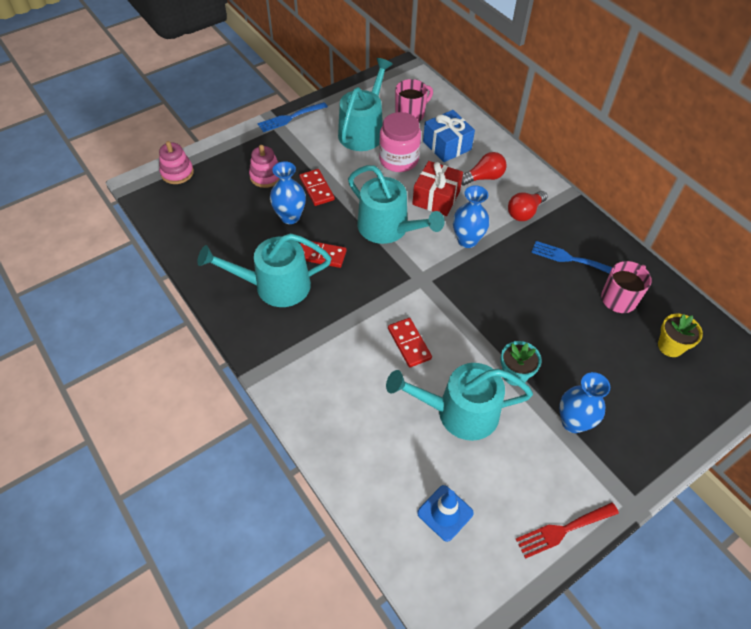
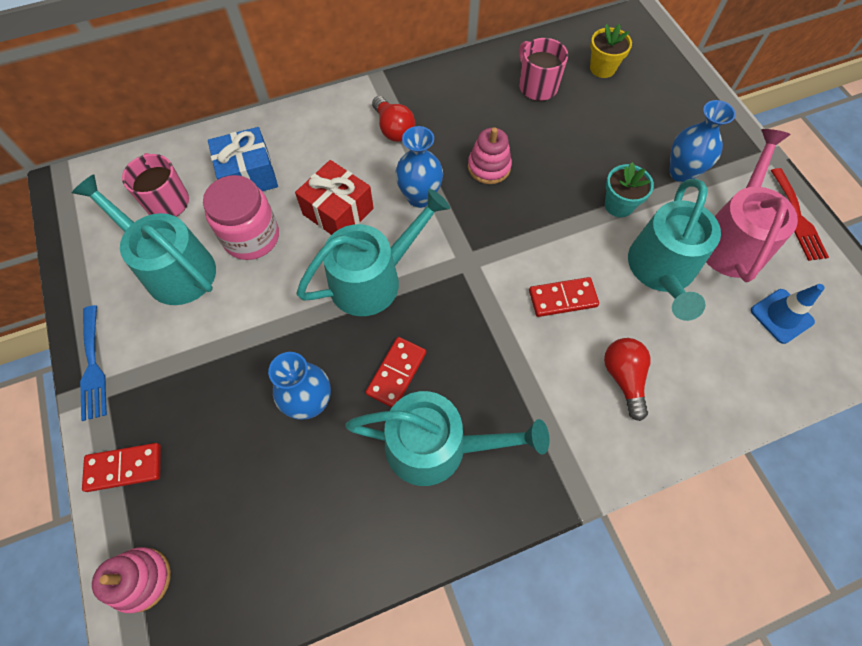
camera: 75 degrees left, 10 degrees up
(266, 176) = (211, 425): pink stacking toy -> pink stacking toy (489, 167)
(275, 286) = (436, 446): turquoise watering can -> turquoise watering can turned 90 degrees counterclockwise
(316, 189) = (267, 355): red domino -> red domino (124, 468)
(484, 177) = (322, 152): red light bulb -> red light bulb (623, 378)
(514, 469) = (732, 239): none -> pink watering can
(569, 258) = (474, 110): blue fork -> none

